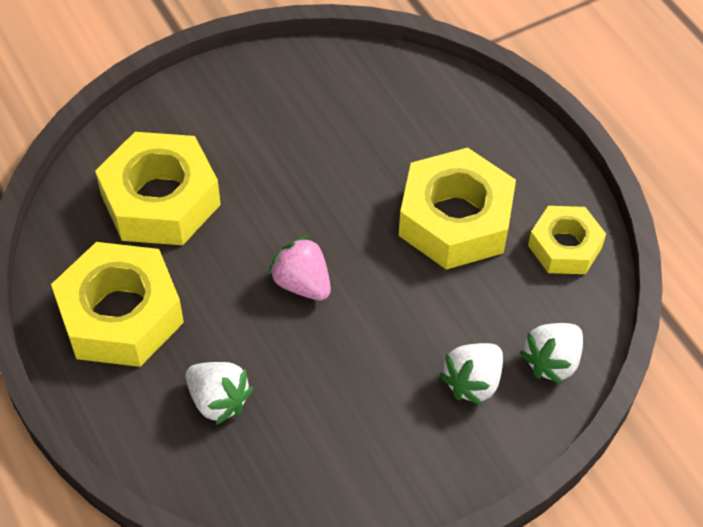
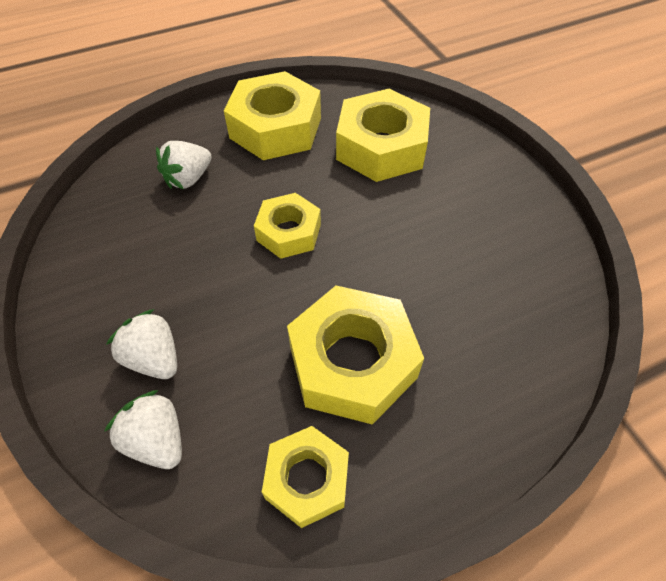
camera: 95 degrees right, 0 degrees up
(302, 283) = (289, 232): pink strawberry -> yellow nut

